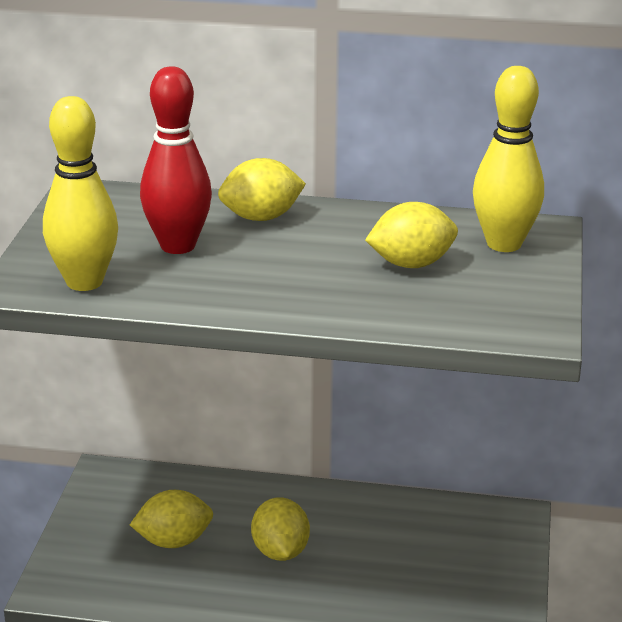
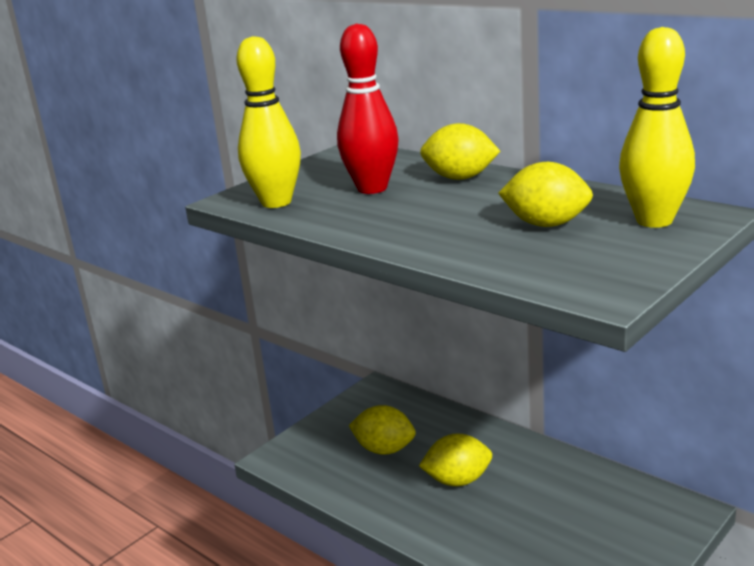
camera: 35 degrees right, 5 degrees down
(280, 552) = (458, 480): yellow lemon -> yellow lemon turned 60 degrees clockwise

